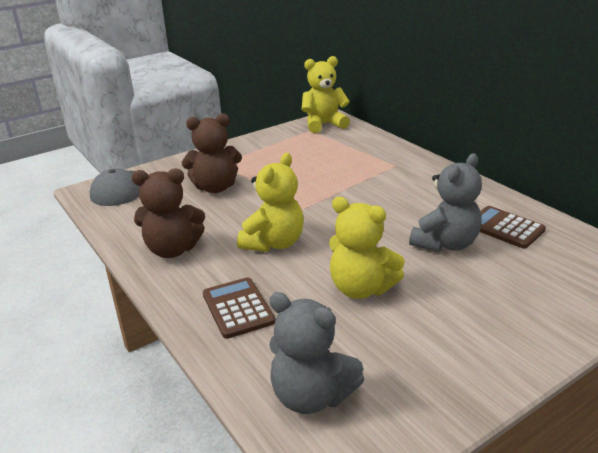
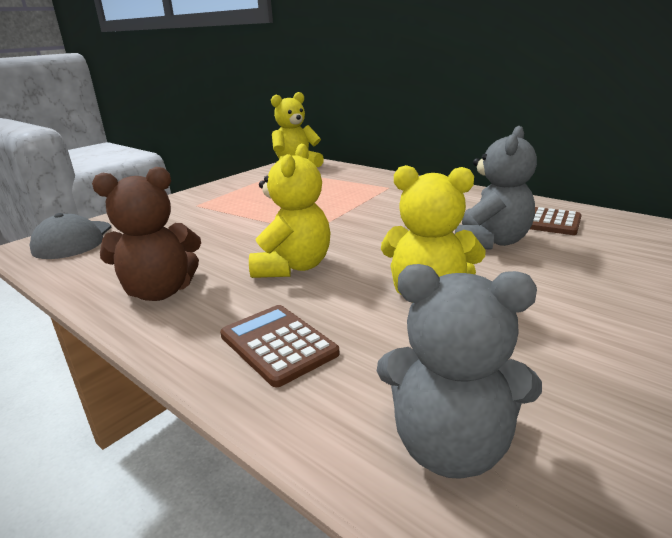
camera: 15 degrees left, 5 degrees down
(215, 187) = (197, 225): brown teddy bear -> none

